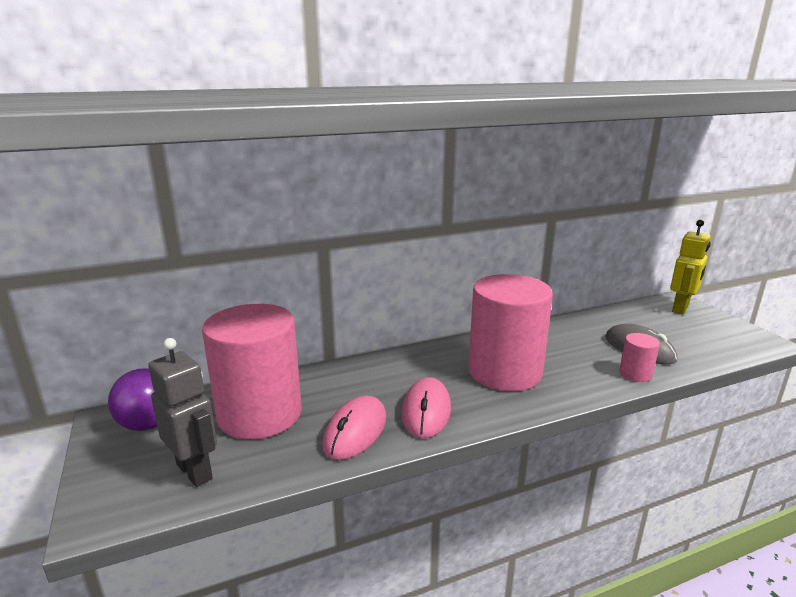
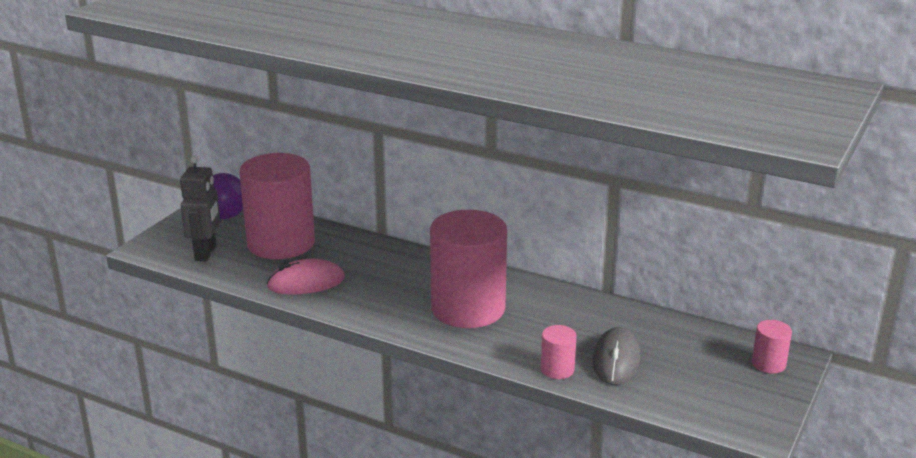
camera: 50 degrees right, 5 degrees up
(426, 411) = (364, 297): pink mouse -> none
(681, 309) = (768, 364): yellow robot -> pink cylinder

